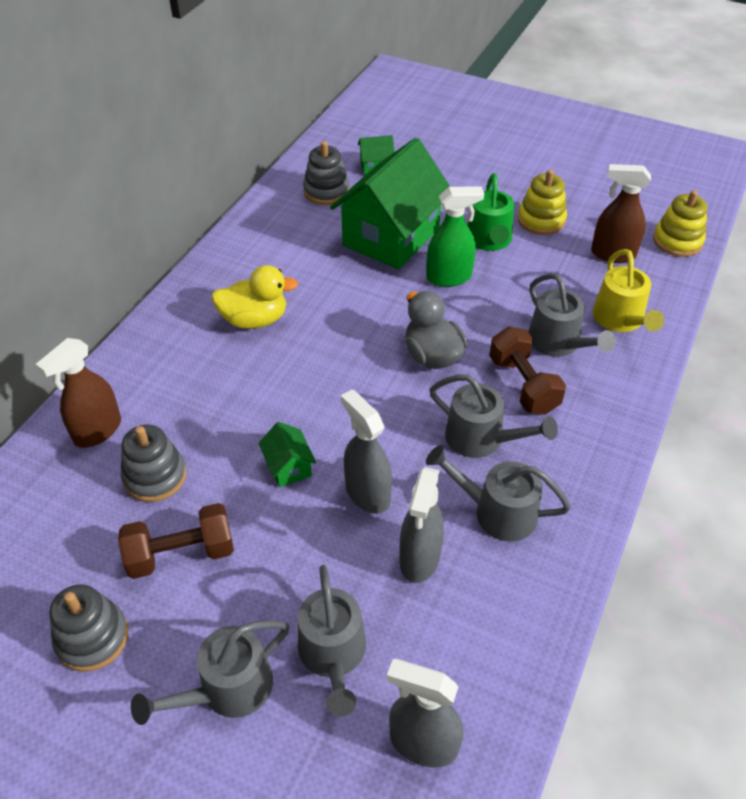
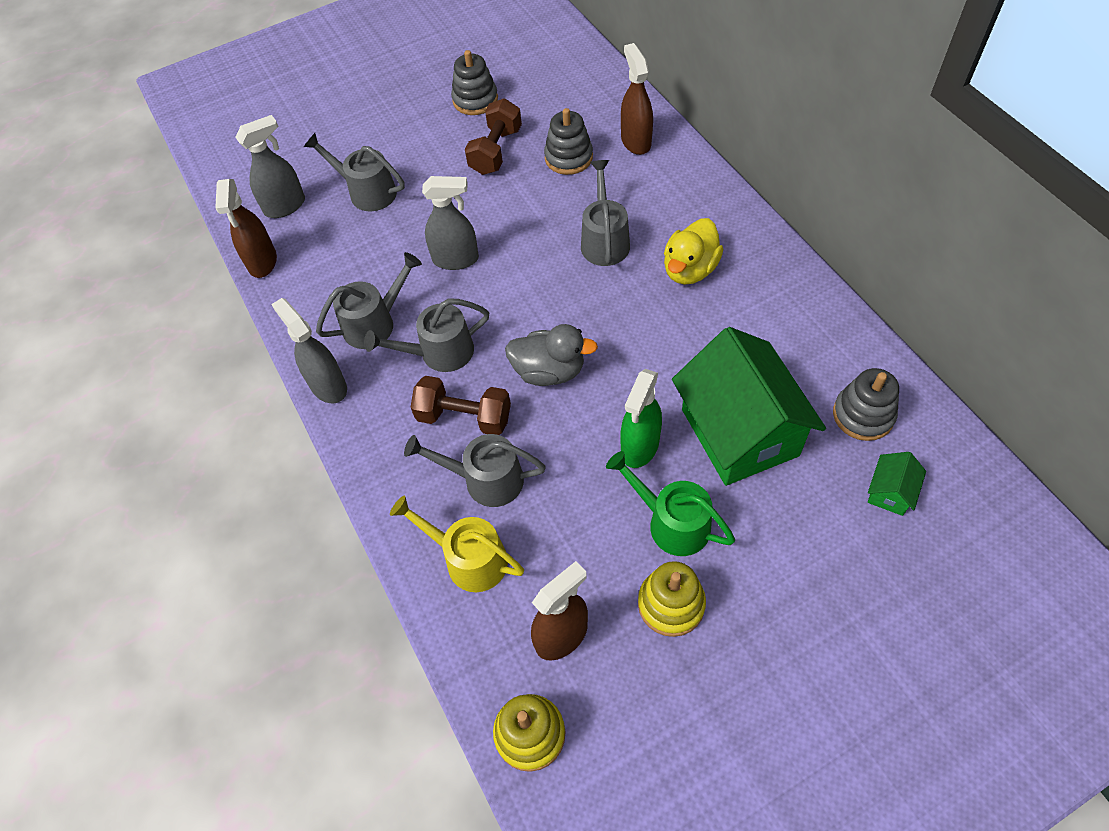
camera: 130 degrees right, 10 degrees up
(227, 690) = (392, 141): grey watering can -> grey watering can (604, 240)
(288, 467) = (516, 227): green house -> none
(419, 558) = (384, 261): grey spray bottle -> grey spray bottle (328, 386)
(521, 693) = (262, 262): none -> brown spray bottle

